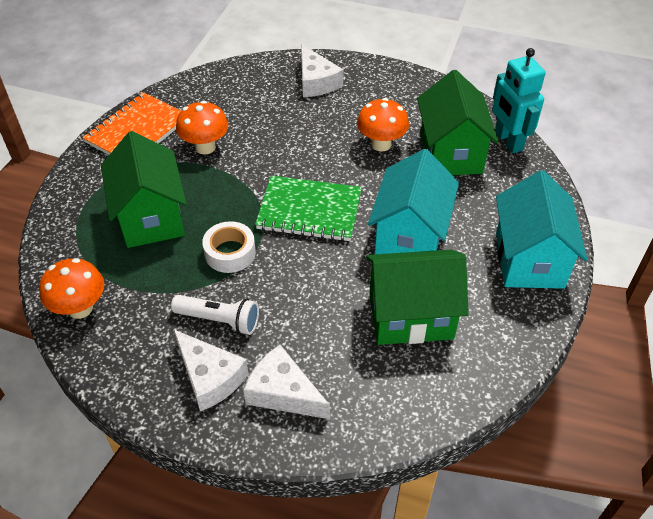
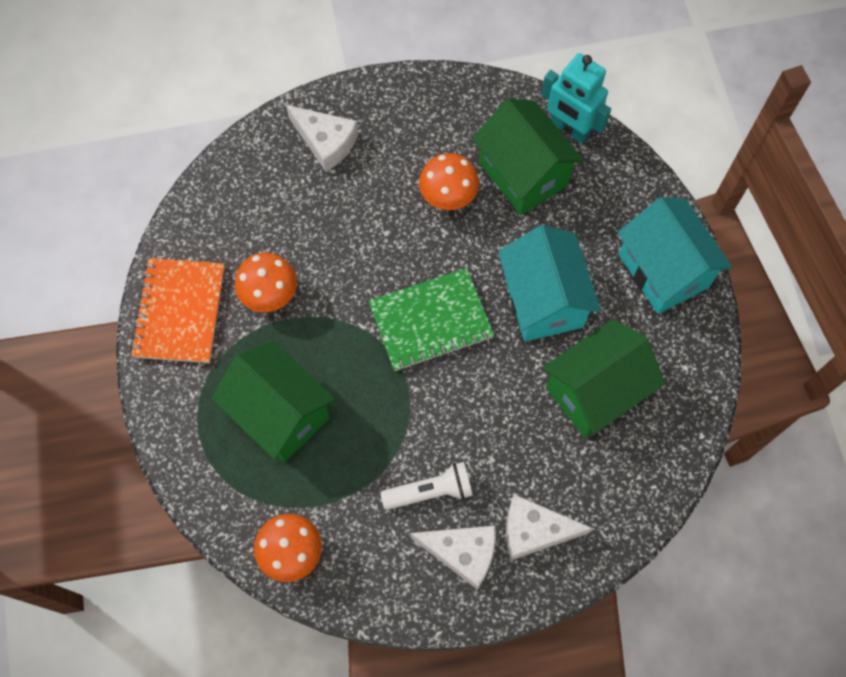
camera: 30 degrees left, 20 degrees up
(230, 253) = (388, 412): white tape -> none

